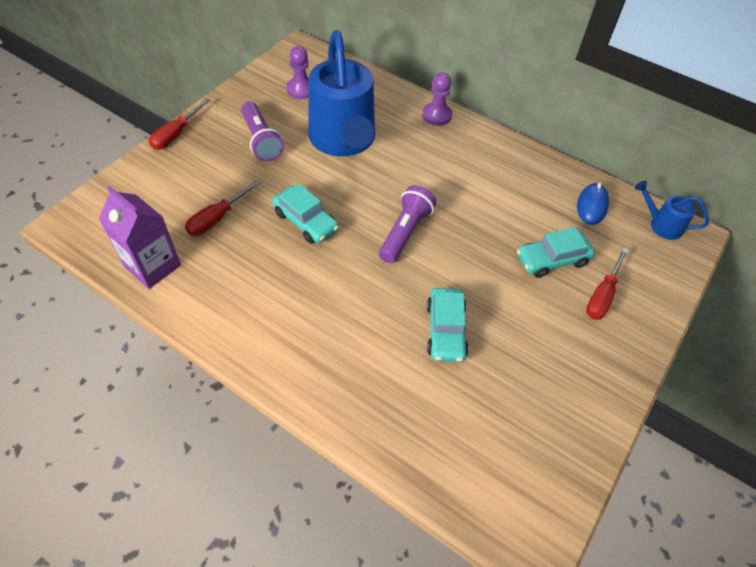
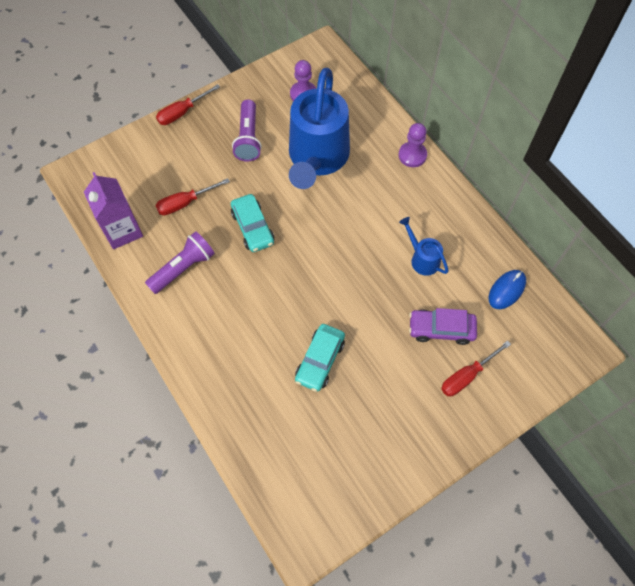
camera: 25 degrees right, 10 degrees up
(405, 232) = (328, 263): purple flashlight -> purple flashlight (183, 268)
(552, 260) = (441, 329): turquoise car -> purple car
(661, 224) = (561, 329): blue watering can -> blue watering can (422, 258)

